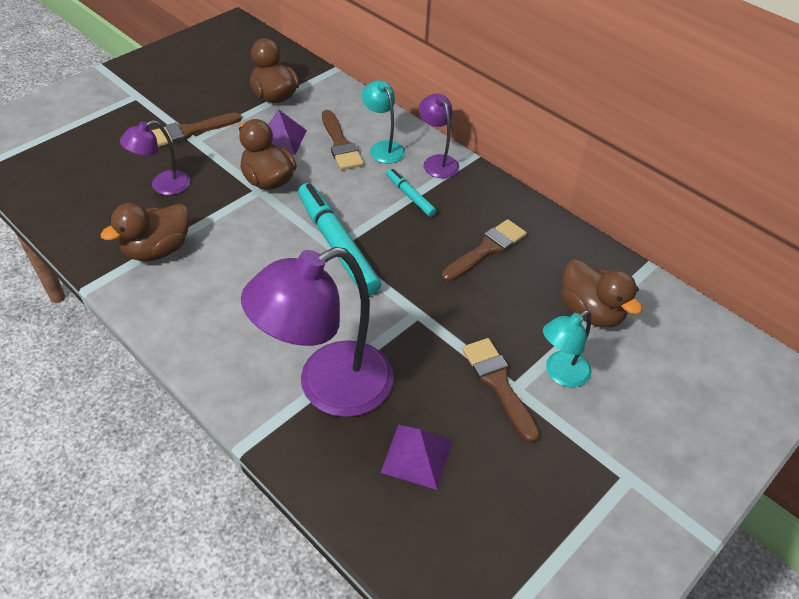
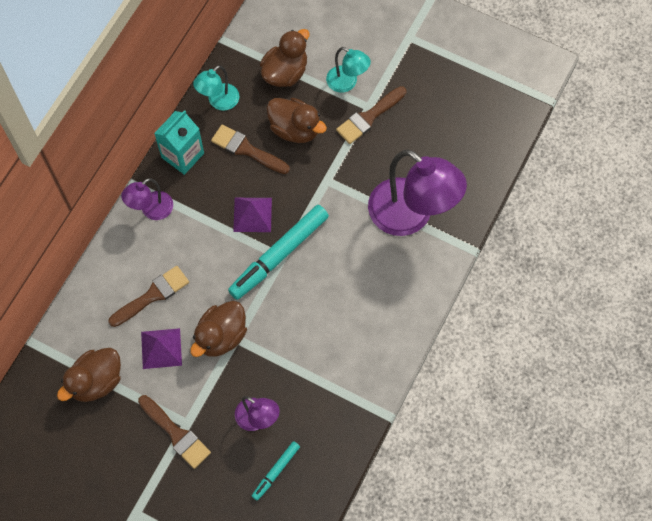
camera: 105 degrees left, 20 degrees up
(157, 250) = (332, 384): brown duck -> brown duck (295, 129)
(383, 148) = (146, 258): turquoise lamp -> turquoise lamp (219, 101)
(410, 196) = (203, 219): turquoise marker -> turquoise marker (276, 471)
(417, 456) = (440, 150): purple pyramid -> purple pyramid (252, 214)
(496, 197) = (182, 155): none -> turquoise carton

